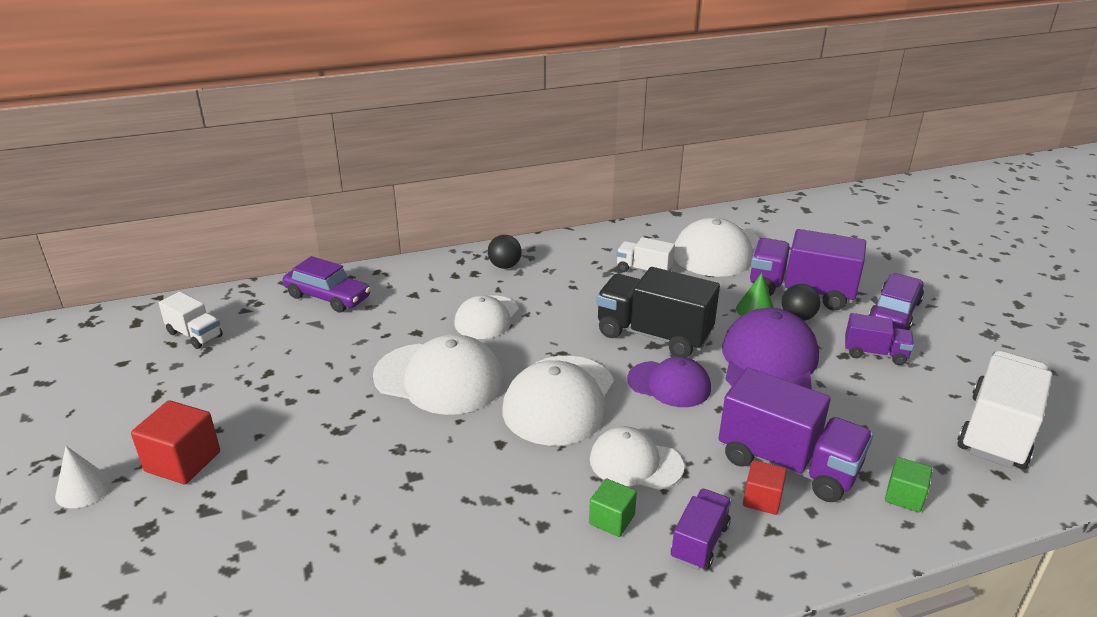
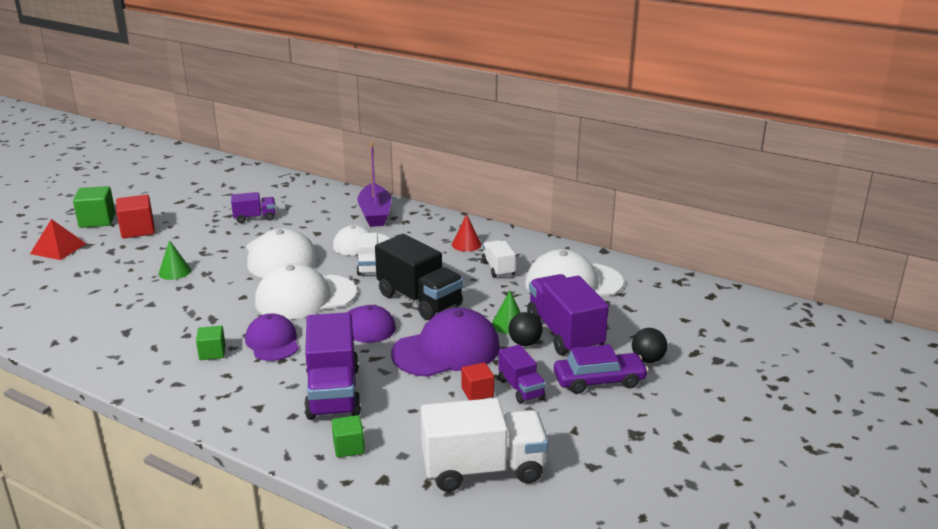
camera: 50 degrees right, 5 degrees down
(83, 489) = (97, 220): white cone -> green cube
(110, 563) = (58, 248): none -> red pyramid
(195, 335) = (237, 185): white truck -> white truck (368, 266)
(328, 297) = (317, 197): purple car -> none
(358, 473) = (174, 272): none -> green cone
(429, 281) = (375, 214): none -> purple boat
(505, 266) = (428, 226): black ball -> black ball (648, 359)
(573, 264) = (466, 244): none -> red cone
(635, 463) = (272, 342): white cap -> purple cap
(653, 335) = (419, 300): black truck -> black truck turned 150 degrees clockwise
(699, 542) = (221, 386): purple truck -> purple truck (255, 218)
(762, 499) = (285, 394): red cube -> red cube (477, 392)

